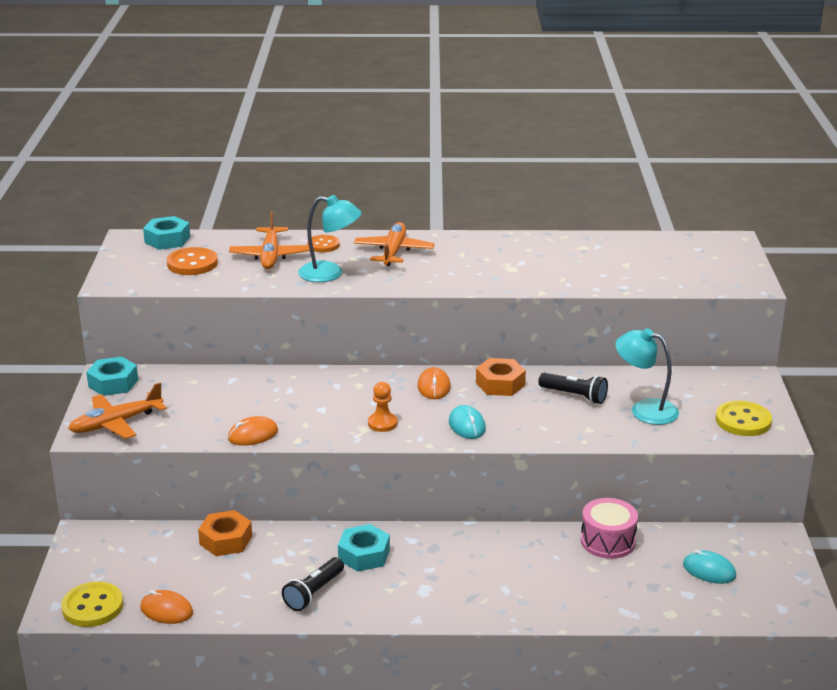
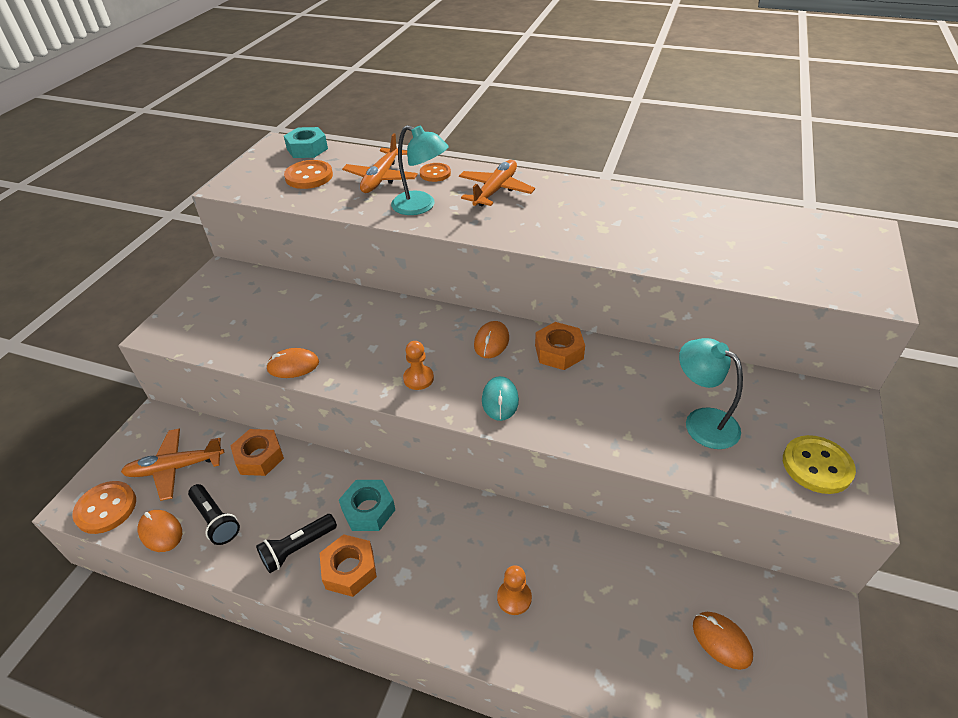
camera: 20 degrees right, 15 degrees up
(92, 607) = (106, 508): yellow button -> orange button
(113, 383) = (219, 280): turquoise nut -> none
(116, 423) = (190, 325): orange plane -> orange plane (176, 468)
(373, 596) = (349, 570): none -> orange nut
(531, 582) = (514, 598): none -> orange pawn
(574, 396) = (630, 385): black flashlight -> black flashlight (215, 520)
(608, 541) = (619, 560): pink drum -> none
(709, 570) = (721, 641): turquoise mouse -> orange mouse

